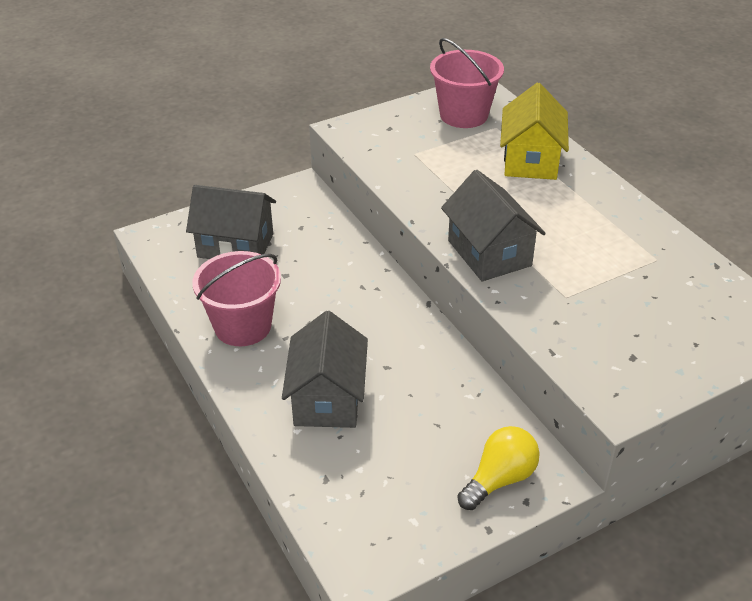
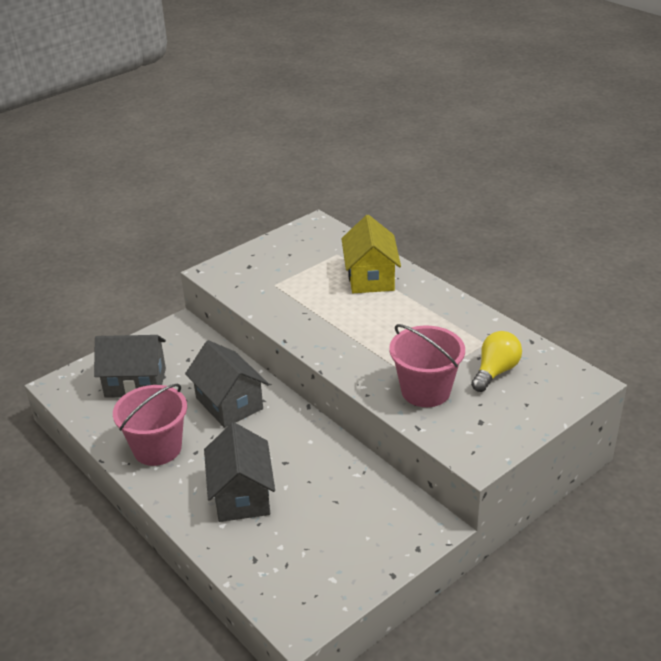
camera: 10 degrees left, 5 degrees down
(464, 115) = (308, 247): pink bucket -> pink bucket (425, 391)
(489, 253) = (352, 357): grey house -> grey house (229, 403)
(499, 479) = (393, 535): yellow light bulb -> yellow light bulb (495, 371)

